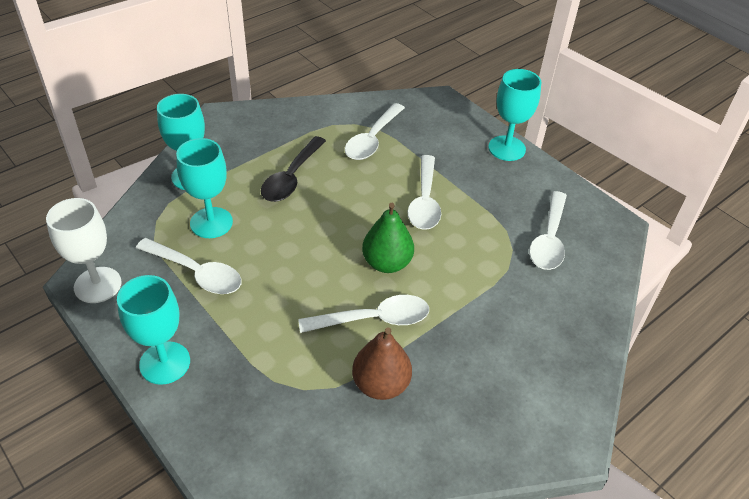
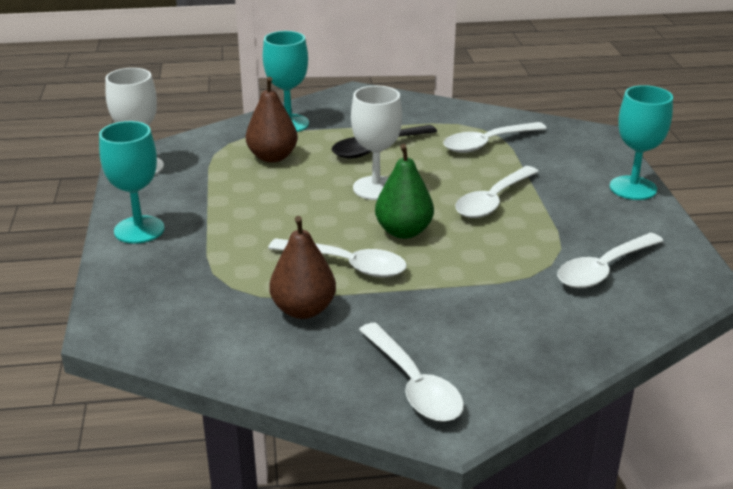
camera: 35 degrees right, 15 degrees down
(196, 273) = (225, 184): white spoon -> white spoon (413, 384)
(211, 223) = (272, 157): turquoise goblet -> brown pear
(327, 224) = (376, 188): none -> white goblet

